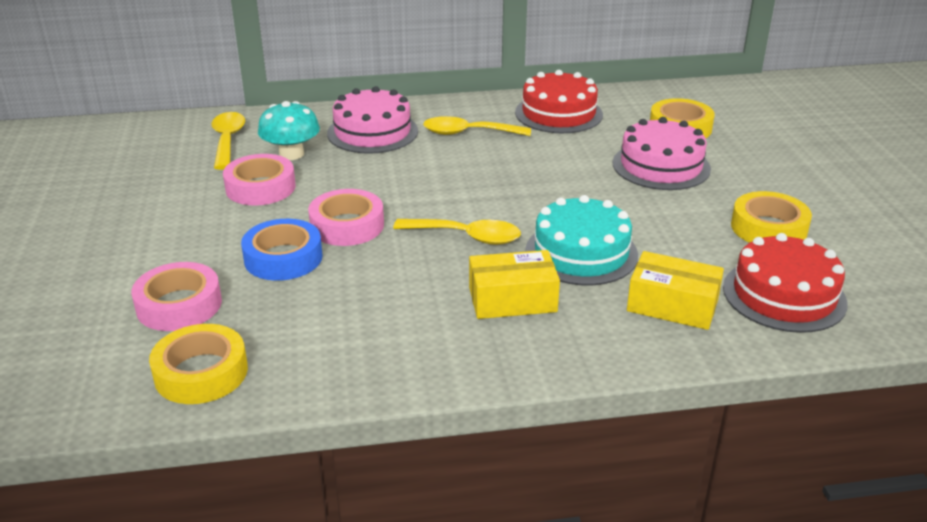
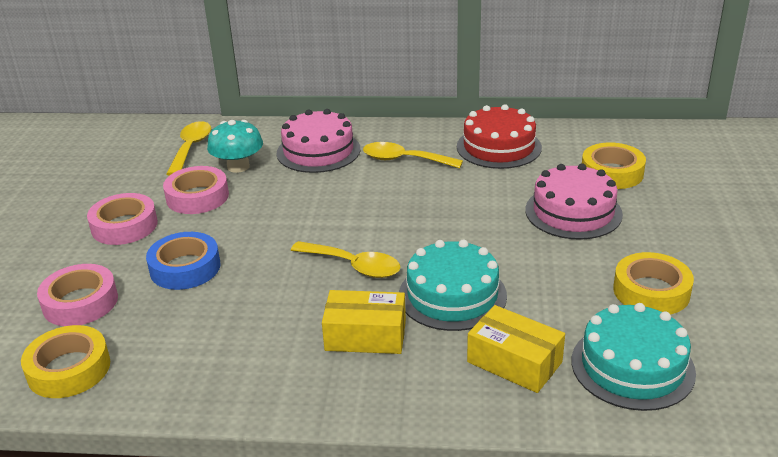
camera: 15 degrees right, 0 degrees up
(347, 225) = (253, 242): pink tape -> pink tape (124, 226)
(784, 295) = (632, 366): red cake -> turquoise cake

